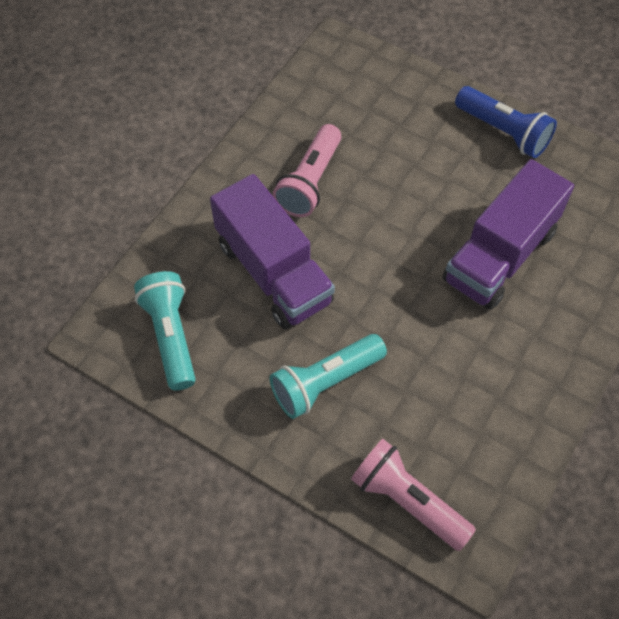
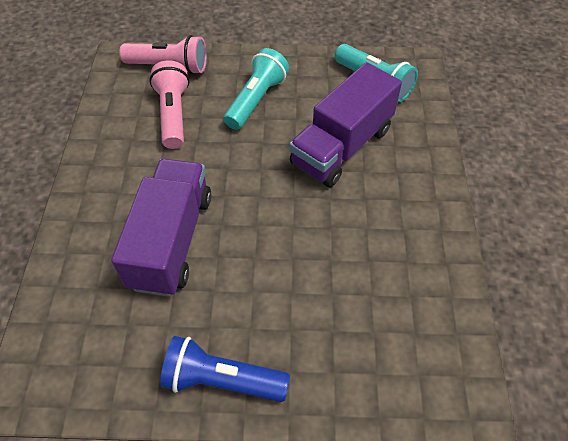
camera: 150 degrees right, 5 degrees down
(273, 273) = (341, 146): purple truck -> purple truck turned 75 degrees counterclockwise
(310, 182) = (371, 228): pink flashlight -> pink flashlight (173, 114)

